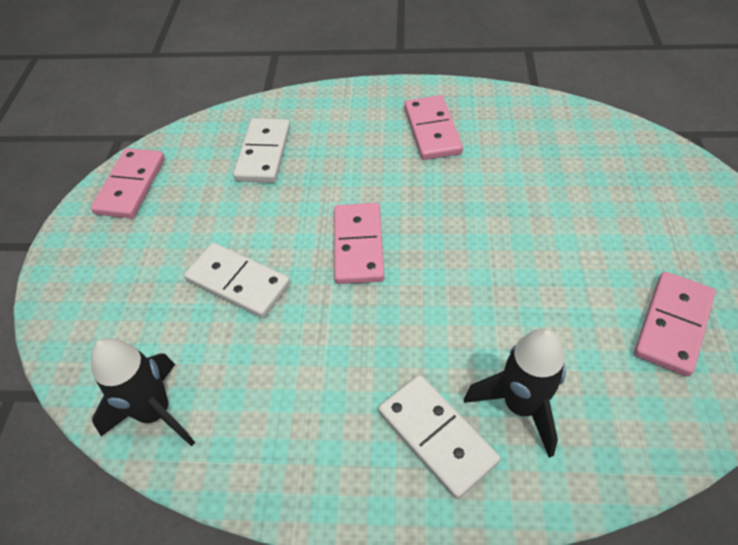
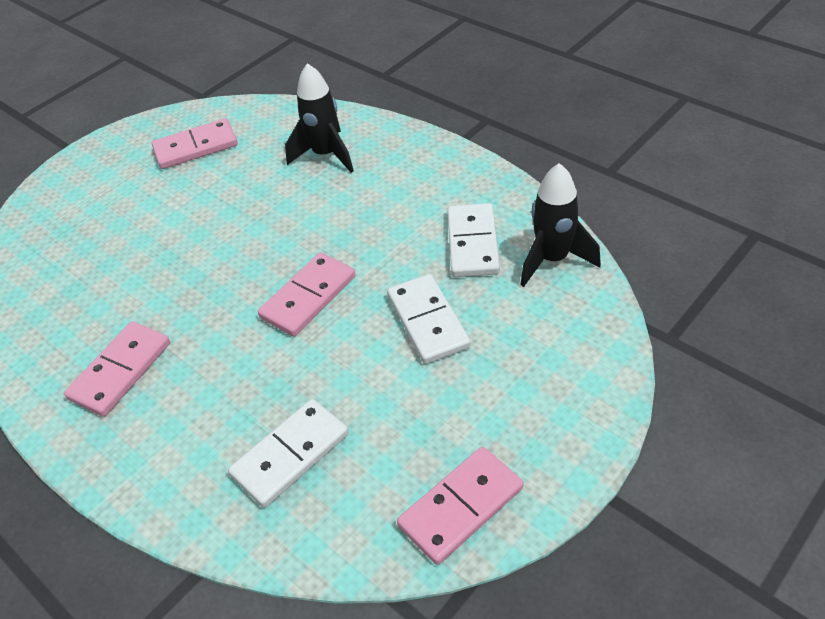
camera: 140 degrees left, 5 degrees down
(437, 436) = (386, 164): white domino -> white domino (472, 243)

